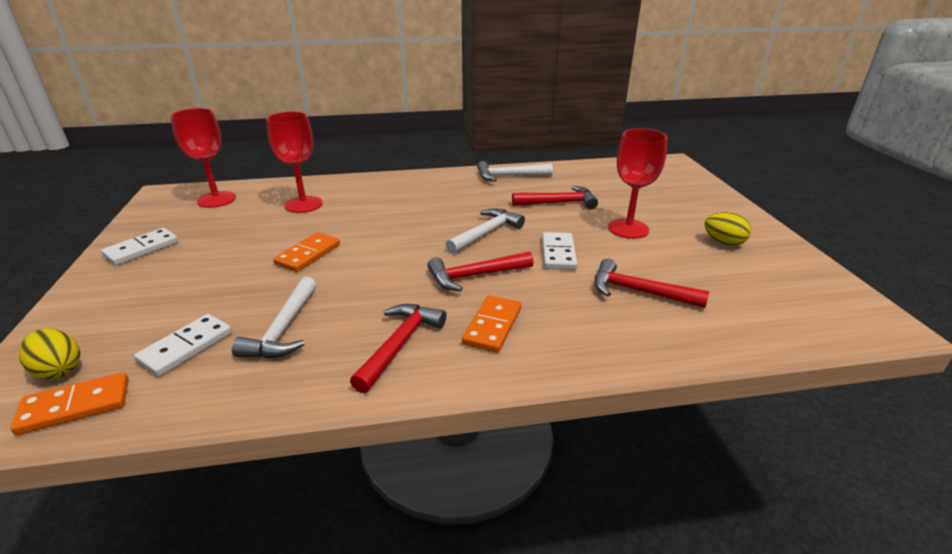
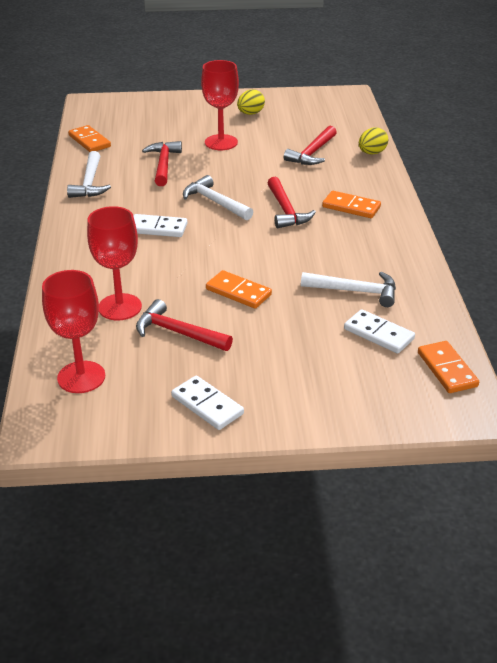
camera: 85 degrees left, 5 degrees up
(59, 370) = (410, 392): yellow egg -> yellow egg (372, 153)
(400, 344) = (372, 241): red hammer -> red hammer (177, 332)
(558, 253) = (256, 174): white domino -> white domino (158, 228)
(589, 169) = (89, 141): none -> orange domino

